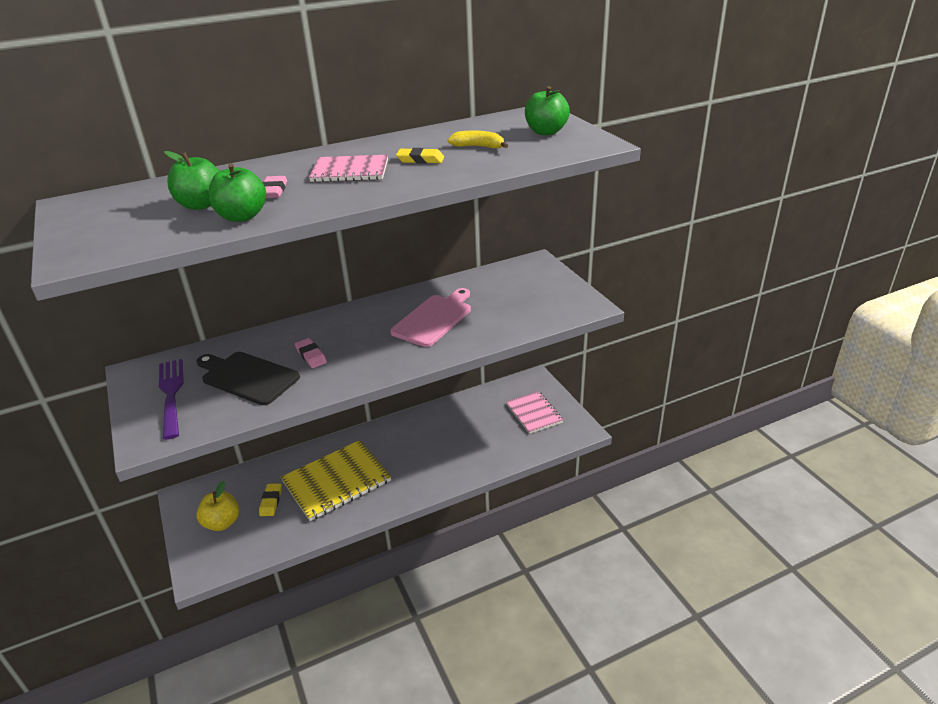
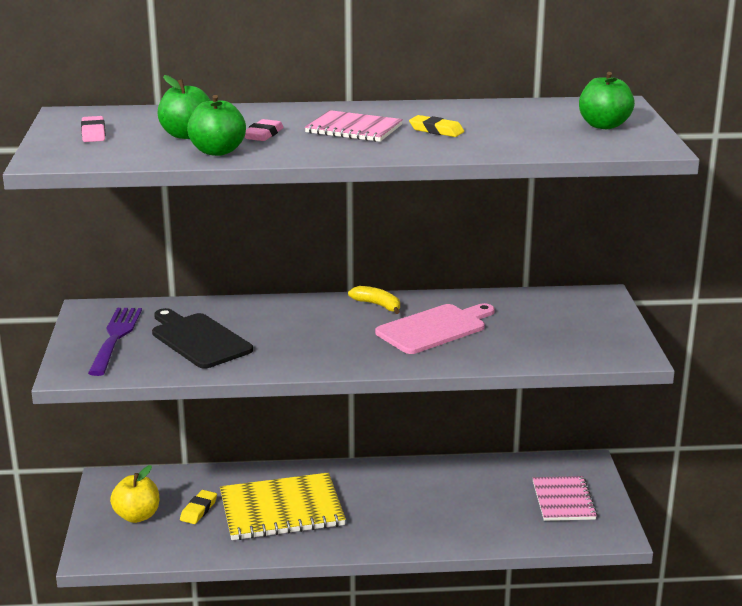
camera: 20 degrees right, 10 degrees down
(311, 356) = (276, 334): pink eraser -> pink eraser (93, 133)
(478, 147) = (511, 128): yellow banana -> yellow banana (377, 305)

